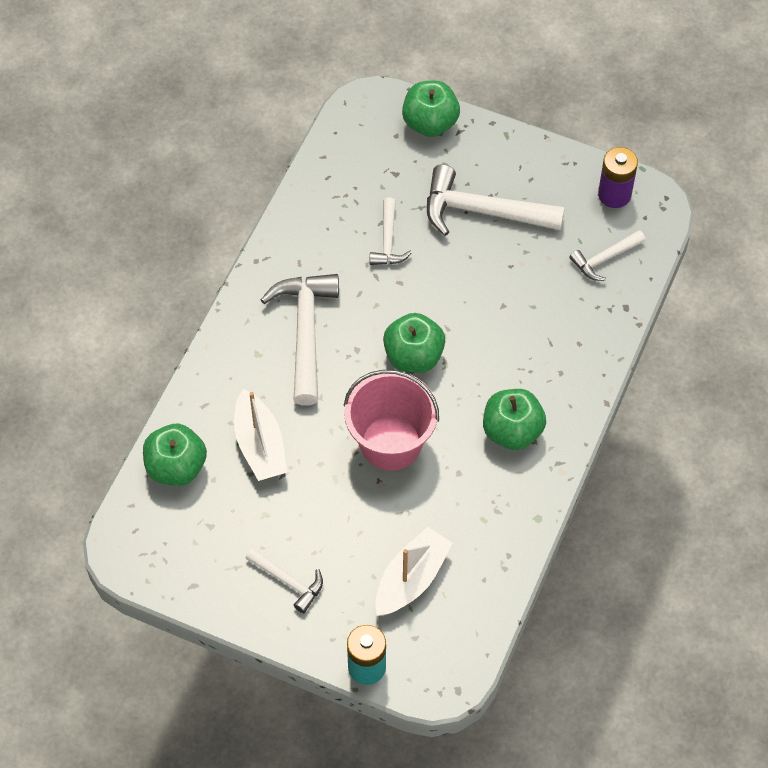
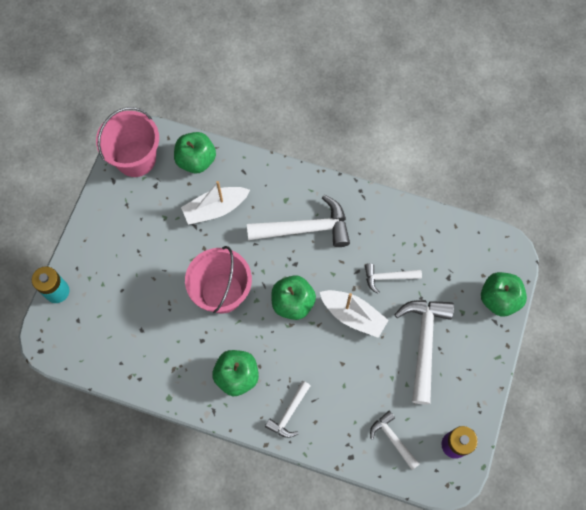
camera: 85 degrees right, 10 degrees up
(160, 552) = (136, 158): none -> pink bucket
(289, 582) = (116, 237): white hammer -> white hammer (289, 413)
(411, 579) = (120, 314): white boat -> white boat (353, 315)

